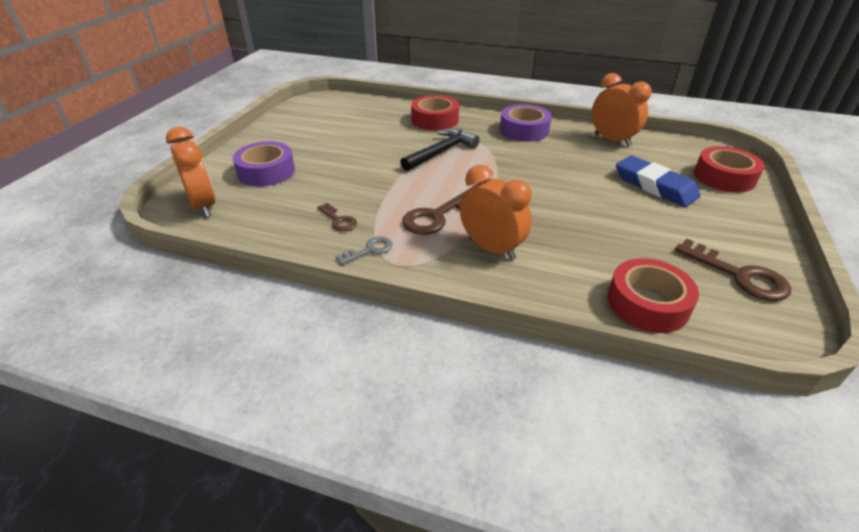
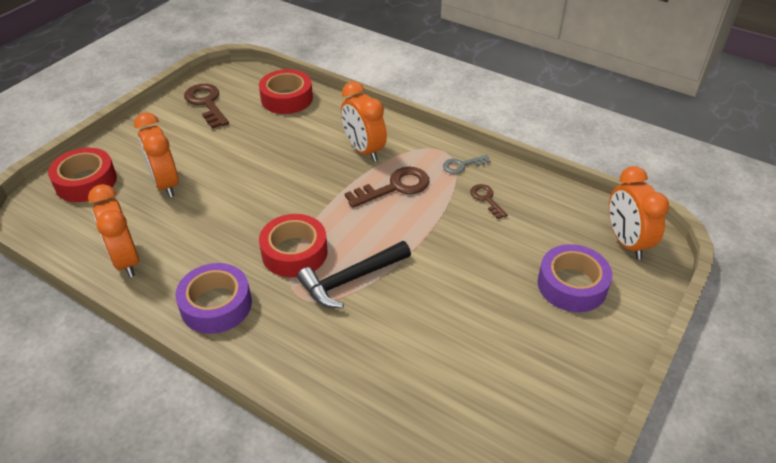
camera: 165 degrees left, 5 degrees up
(435, 120) = (326, 361): red tape -> red tape (294, 252)
(654, 186) = (166, 184): blue eraser -> orange clock

